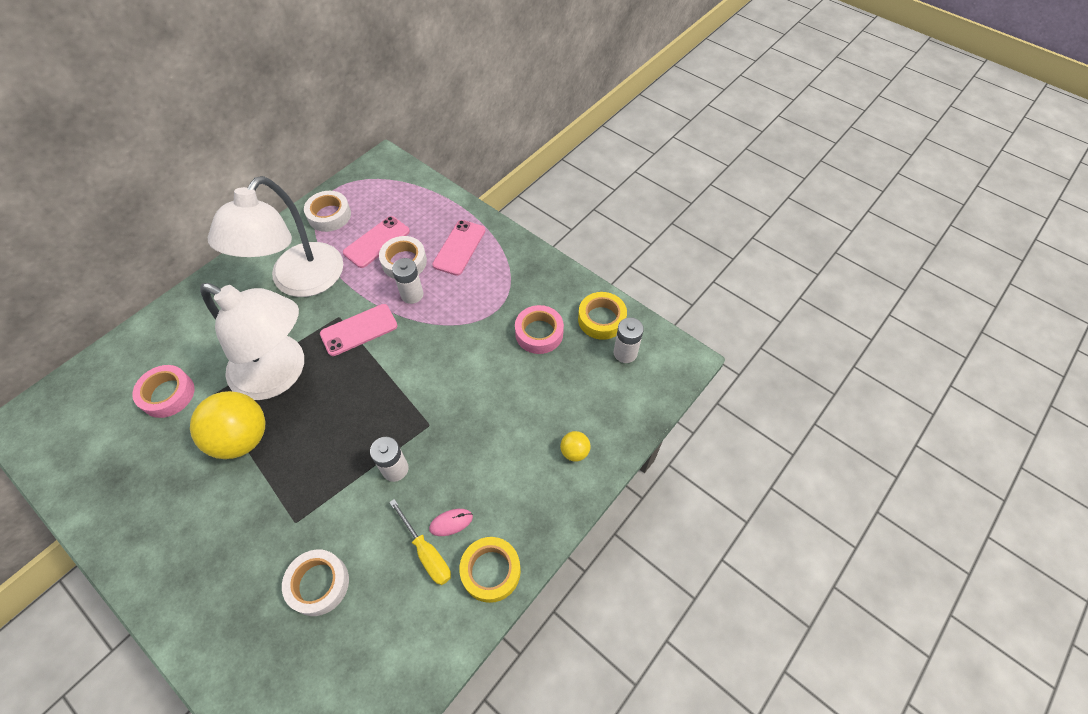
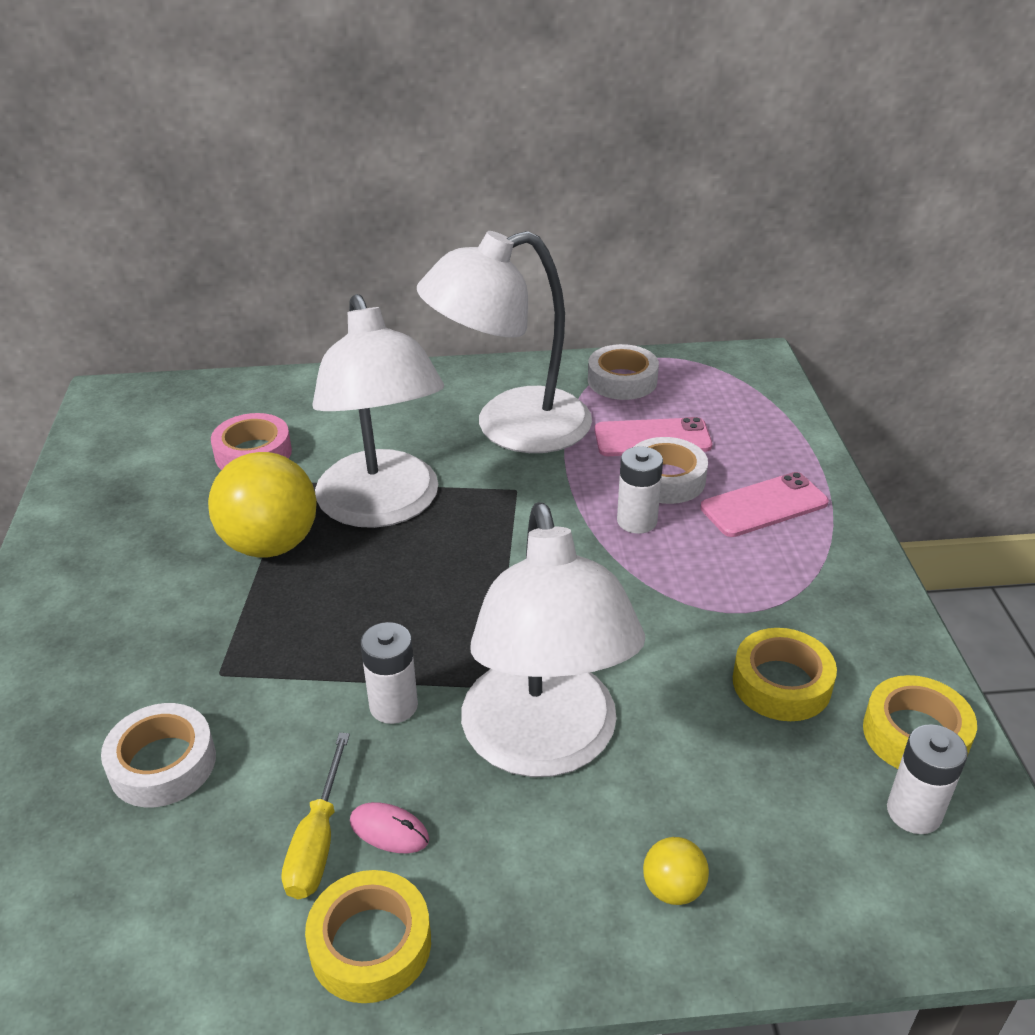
camera: 45 degrees right, 20 degrees down
(359, 330) = (525, 518): pink phone -> none
(475, 433) = (544, 744): none -> white lamp
(539, 333) = (781, 683): pink tape -> yellow tape

